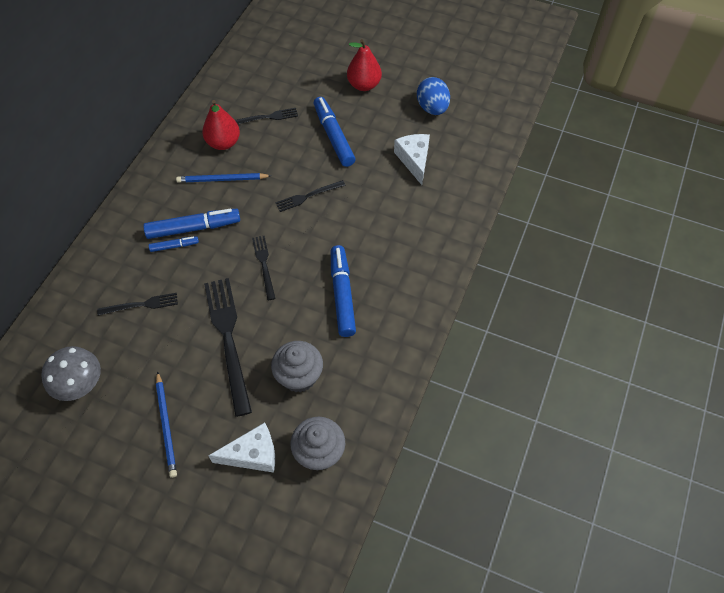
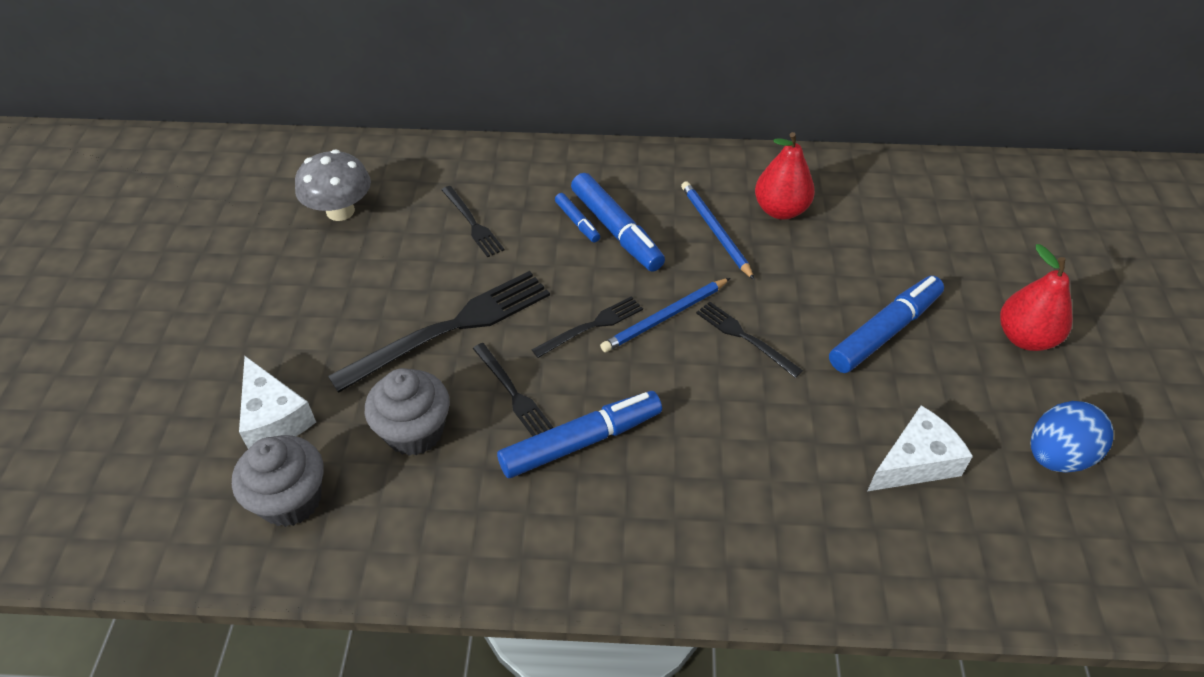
camera: 70 degrees right, 10 degrees down
(166, 426) = (300, 310): blue pencil -> blue pencil (665, 317)
(267, 117) = (861, 240): black fork -> black fork (512, 392)

